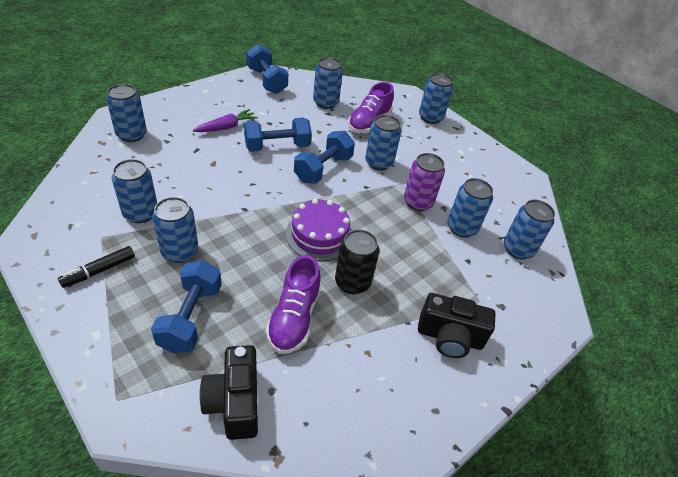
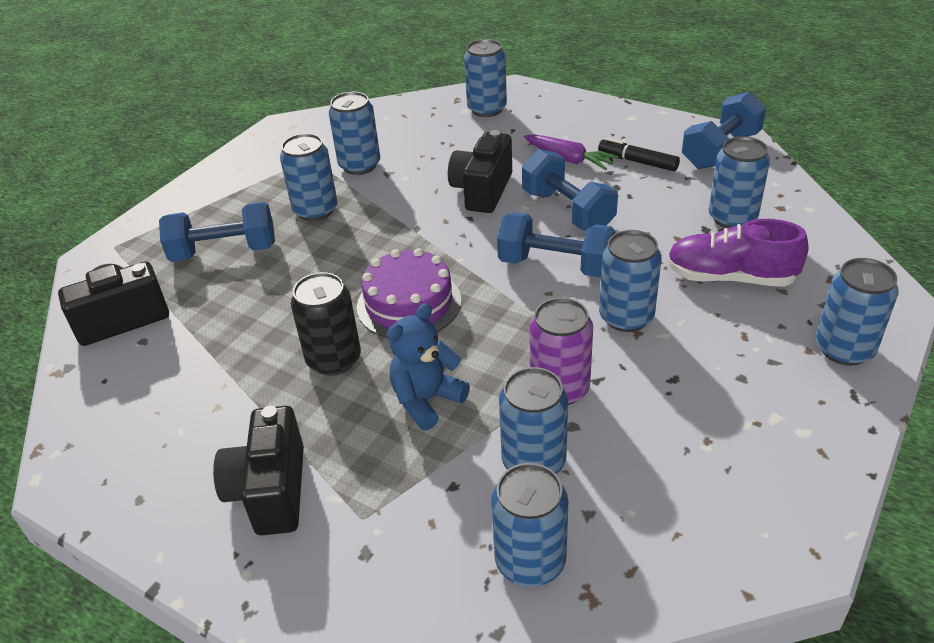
camera: 80 degrees right, 5 degrees down
(99, 271) = (264, 176): black marker -> black marker (637, 161)
(228, 169) = (482, 191): none -> black camera
(294, 318) = (251, 325): purple shoe -> none
(405, 252) = (426, 400): none -> blue teddy bear

